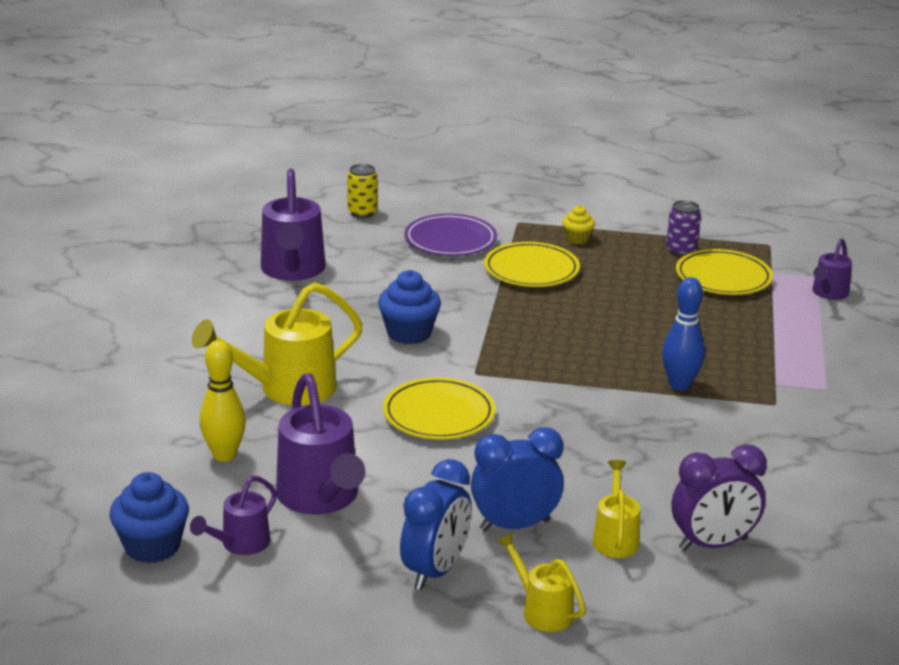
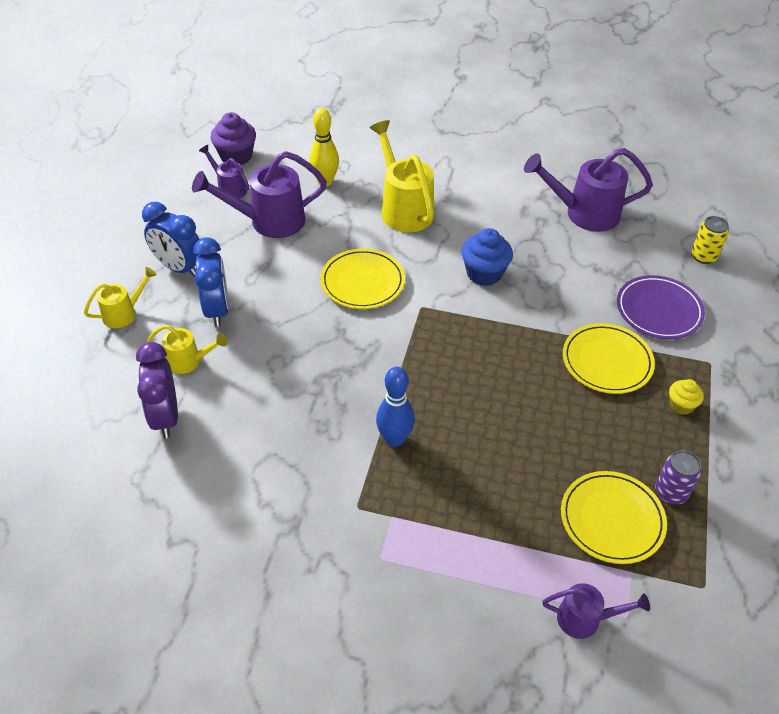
camera: 95 degrees right, 20 degrees up
(152, 546) = (236, 156): blue cupcake -> purple cupcake
(828, 293) = (585, 619): purple watering can -> purple watering can turned 150 degrees clockwise

